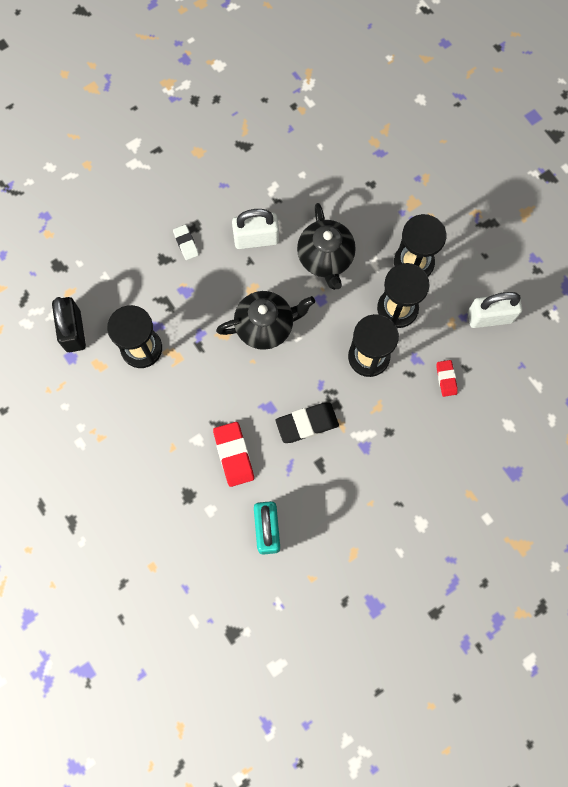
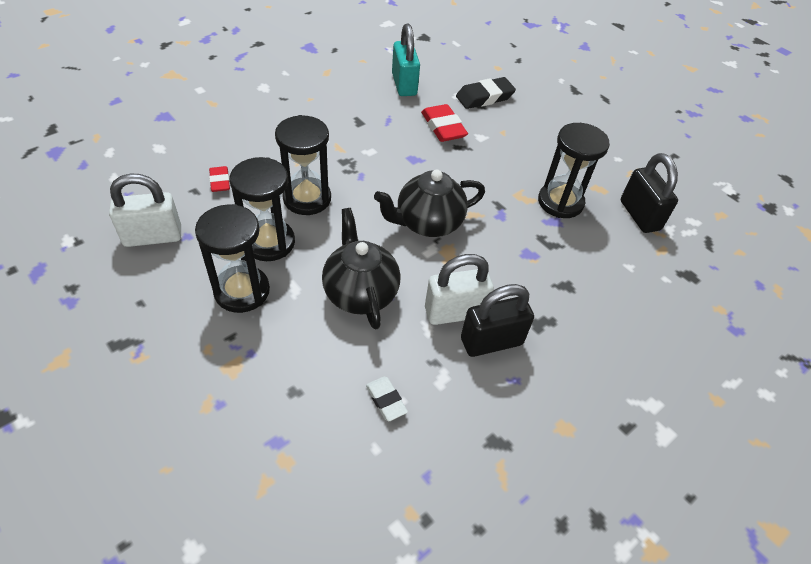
camera: 170 degrees right, 25 degrees down
(186, 243) = (544, 304): white eraser -> white eraser (386, 400)
(233, 214) = (491, 341): none -> black padlock
(307, 423) = (373, 148): black eraser -> black eraser (484, 97)

